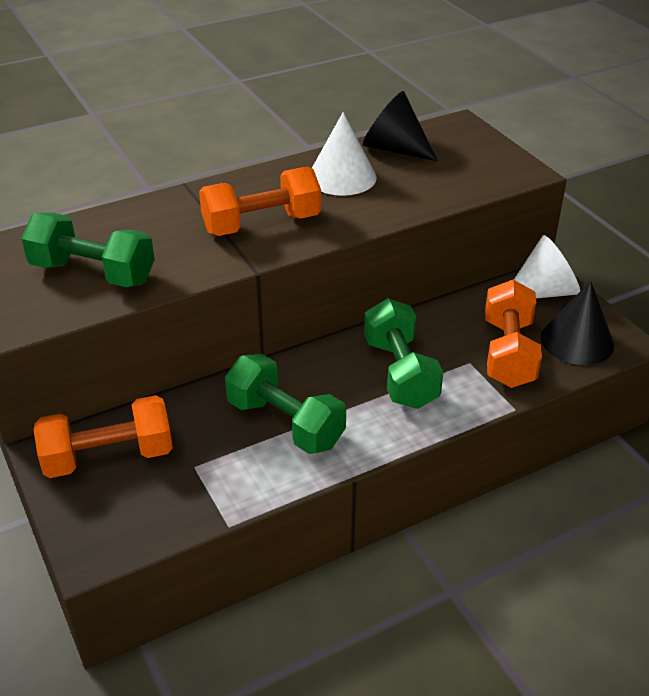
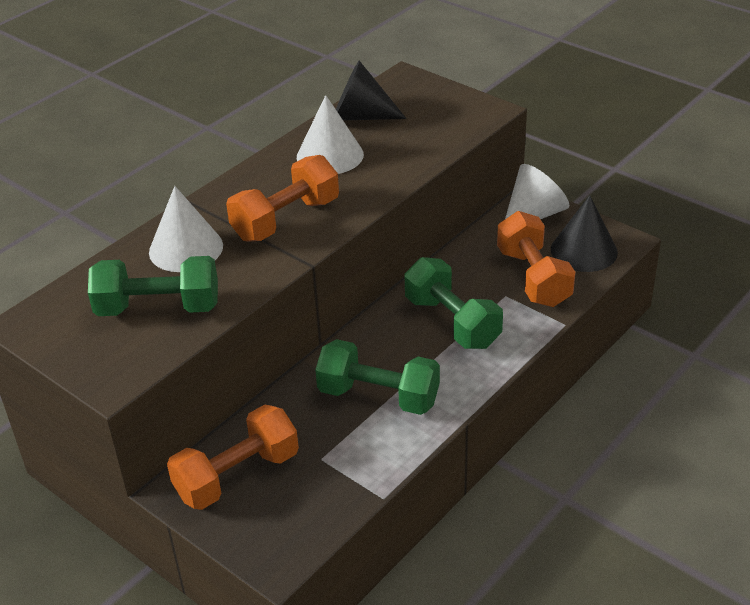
camera: 20 degrees left, 0 degrees up
(154, 227) = (186, 248): none -> white cone

